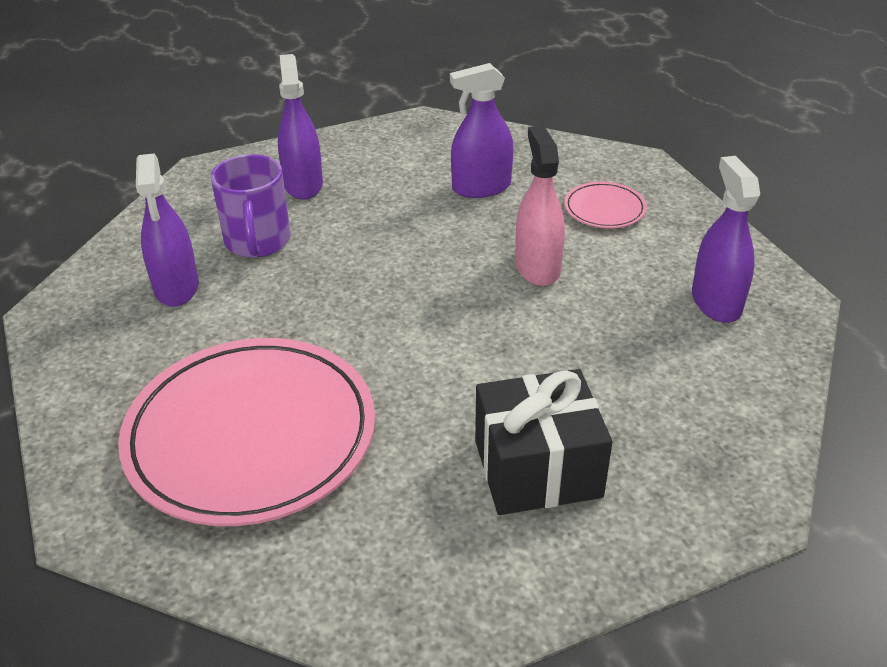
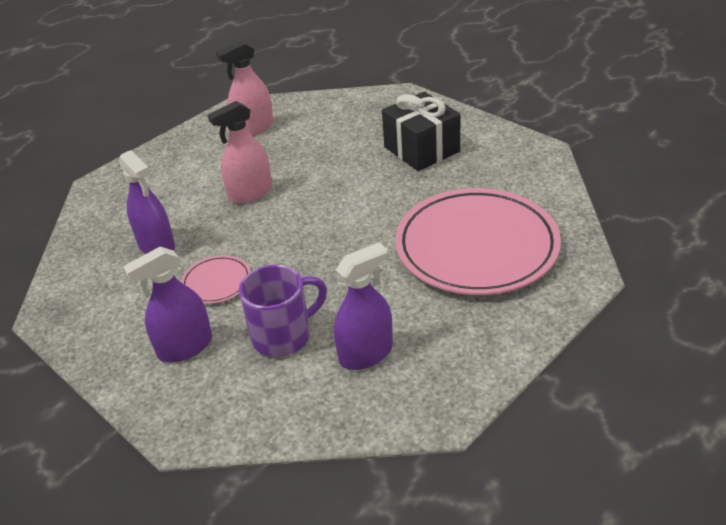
camera: 110 degrees left, 0 degrees up
(604, 209) = (168, 185): pink plate -> pink plate (217, 282)
(716, 302) = (254, 128): purple spray bottle -> pink spray bottle

